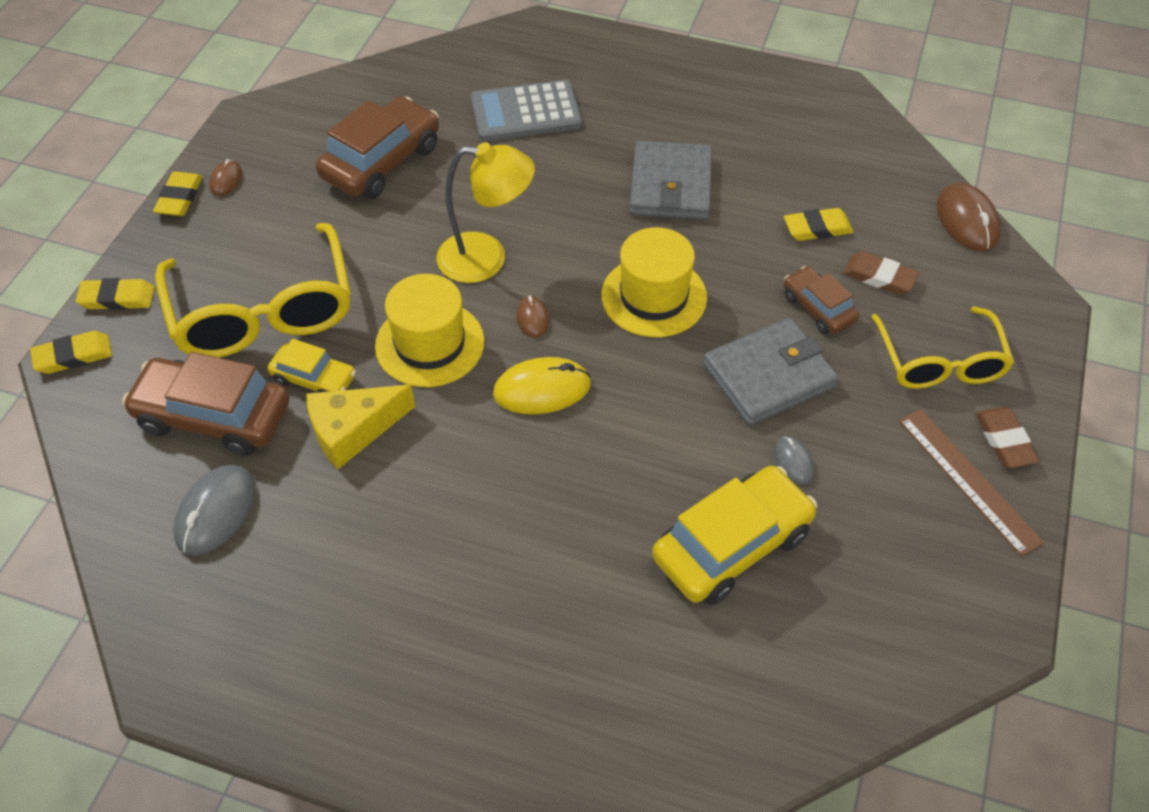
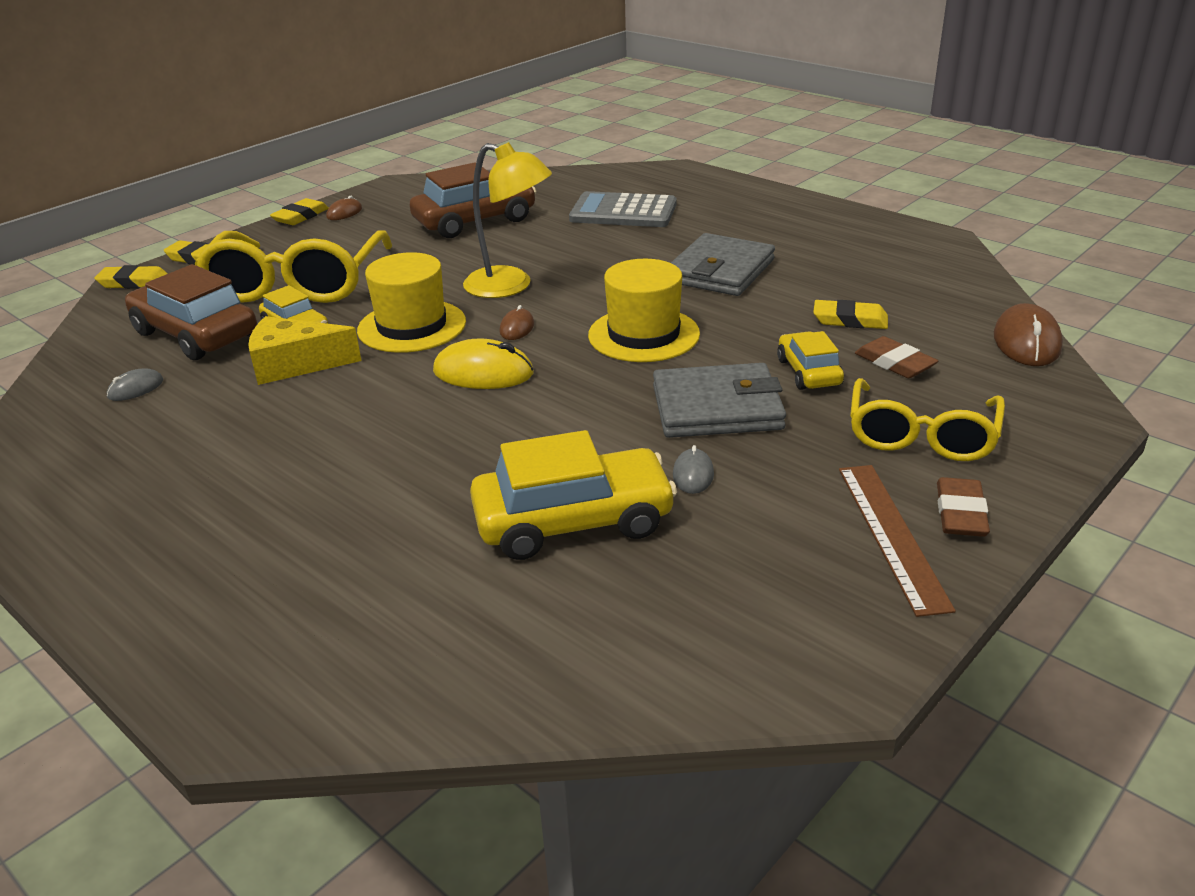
camera: 25 degrees right, 20 degrees down
(216, 512) = (135, 389): grey mouse -> grey mouse, size x0.55
(818, 308) = (808, 372): brown car -> yellow car

